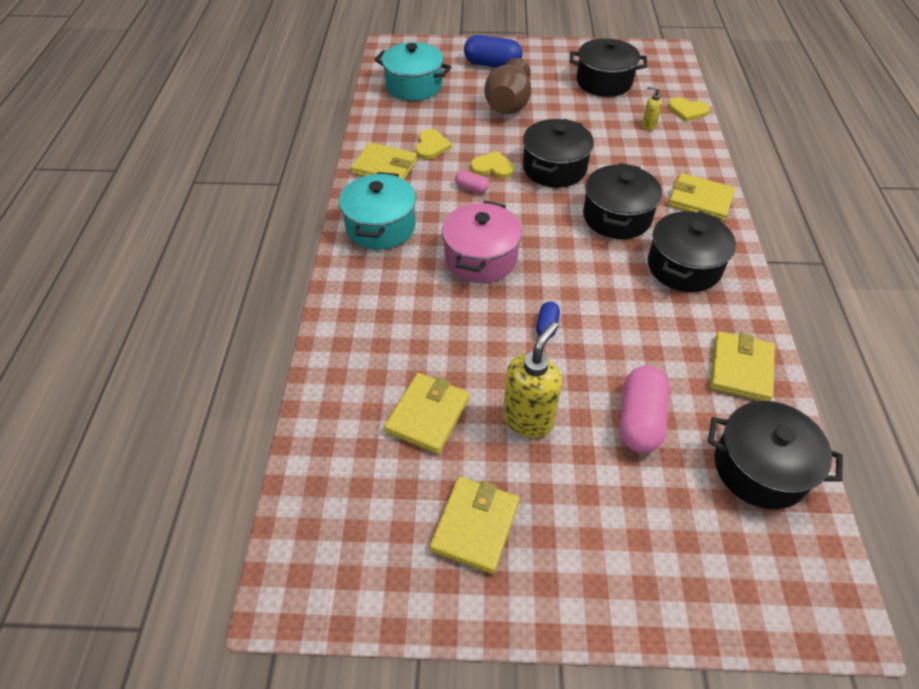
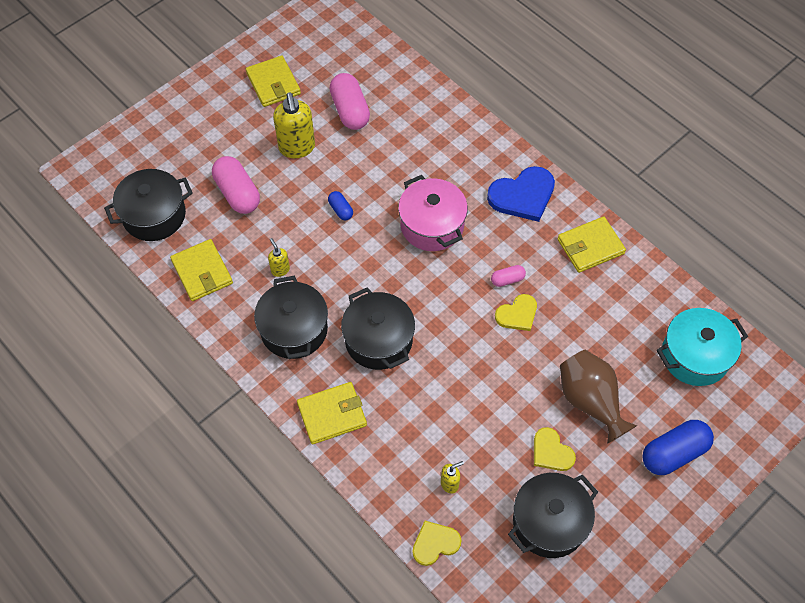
camera: 135 degrees right, 10 degrees up
(380, 227) = (523, 195): turquoise pot -> blue heart
(428, 415) = (350, 110): yellow wallet -> pink capsule
(431, 146) = (587, 297): yellow heart -> yellow heart (551, 452)
(554, 168) = (472, 354): black pot -> none
(656, 318) = (280, 270): none -> yellow soap dispenser

